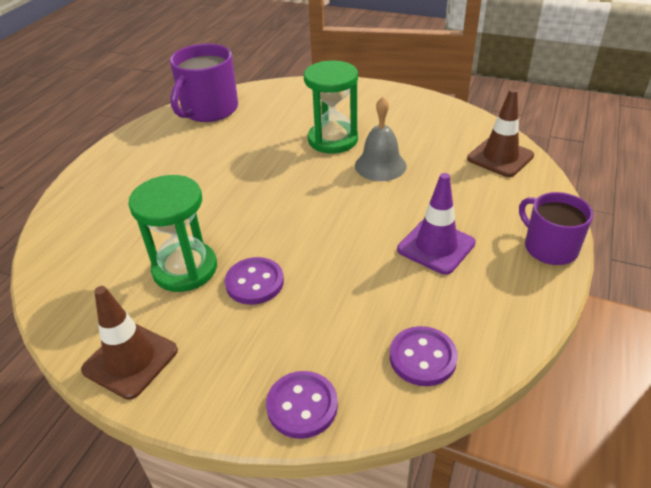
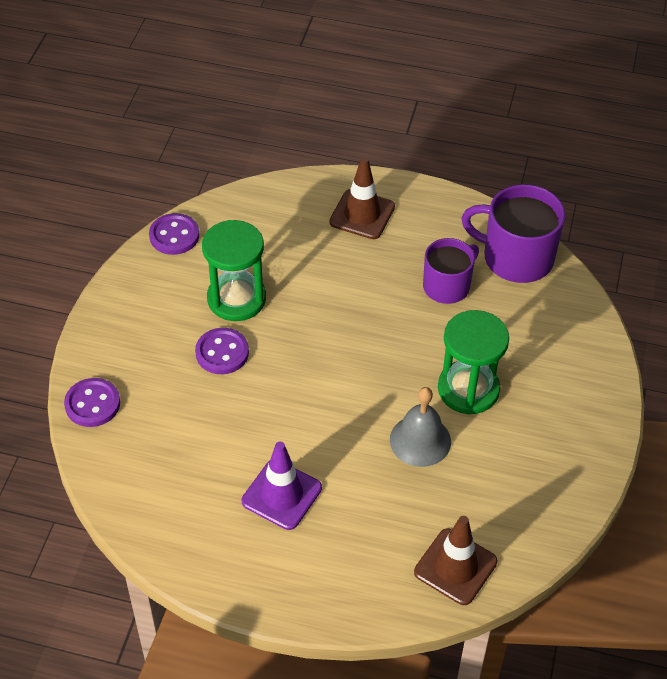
camera: 80 degrees right, 10 degrees up
(130, 360) = (134, 288): brown traffic cone -> brown traffic cone (362, 214)
(422, 357) = (139, 483): purple button -> purple button (174, 236)
(549, 247) = (287, 599): purple mug -> purple mug (447, 286)

